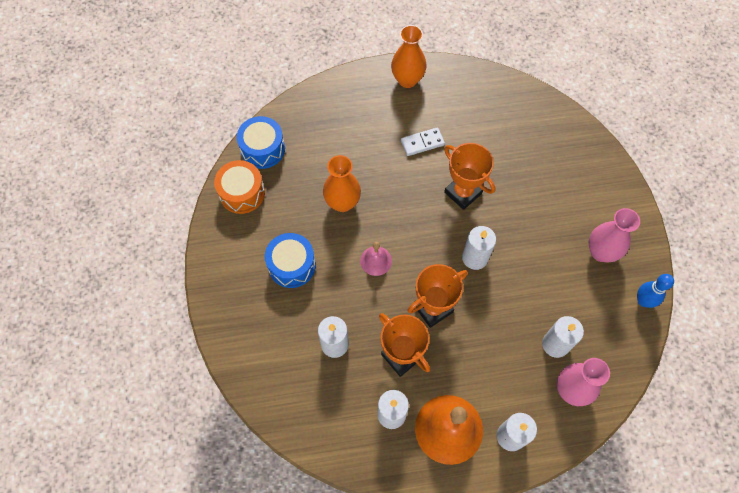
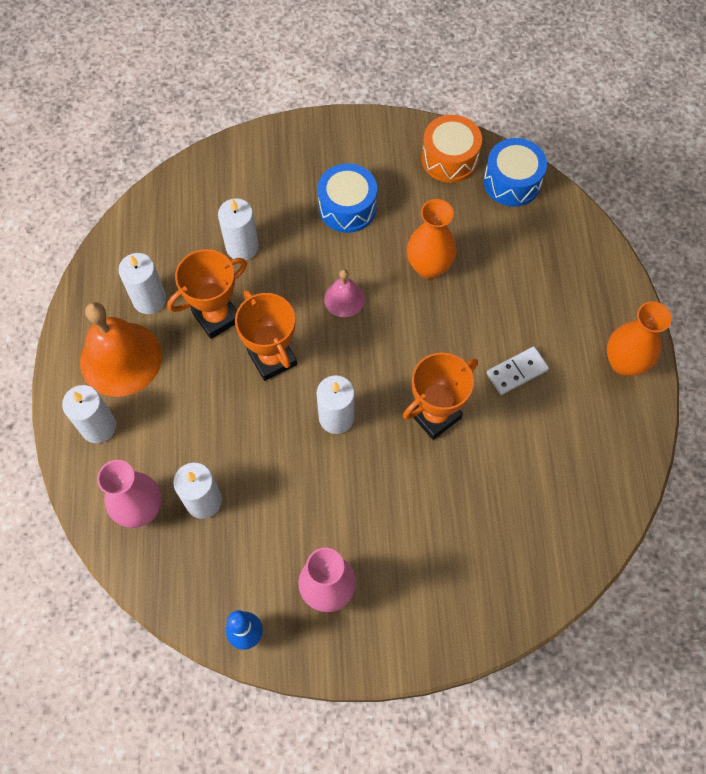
camera: 95 degrees right, 0 degrees up
(422, 143) = (517, 371): white domino -> white domino turned 75 degrees clockwise

